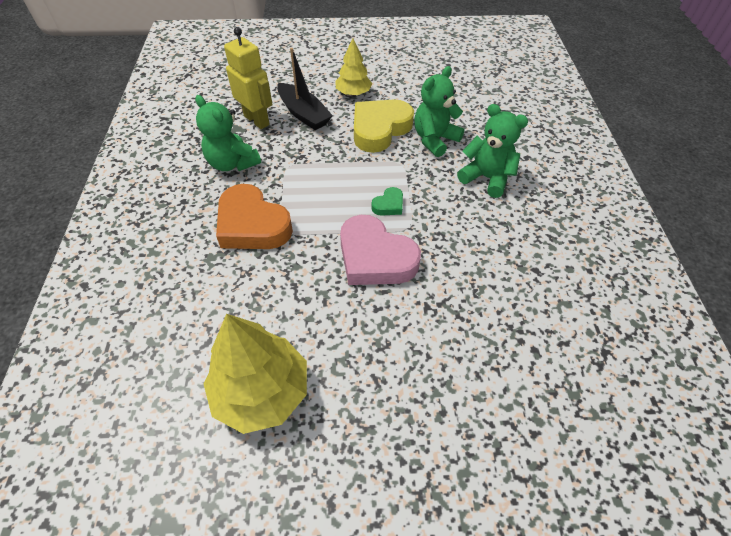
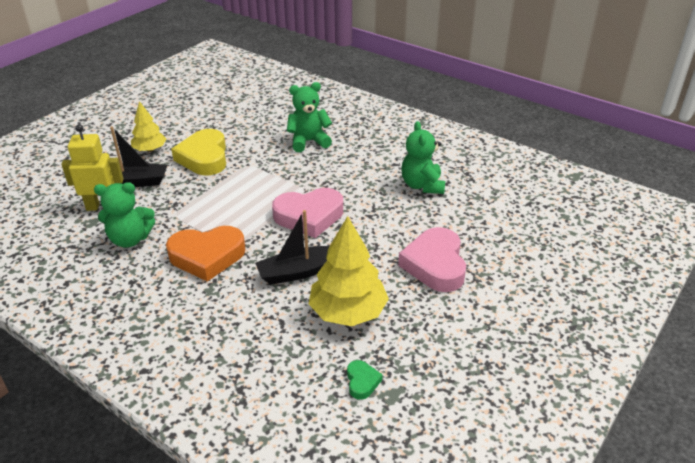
camera: 50 degrees left, 15 degrees down
(287, 306) = (298, 272): none -> black boat
(388, 205) = (275, 189): green heart -> green heart (362, 382)
(406, 428) = (435, 265): none -> pink heart
(434, 140) = (249, 142): green teddy bear -> green teddy bear (422, 185)

